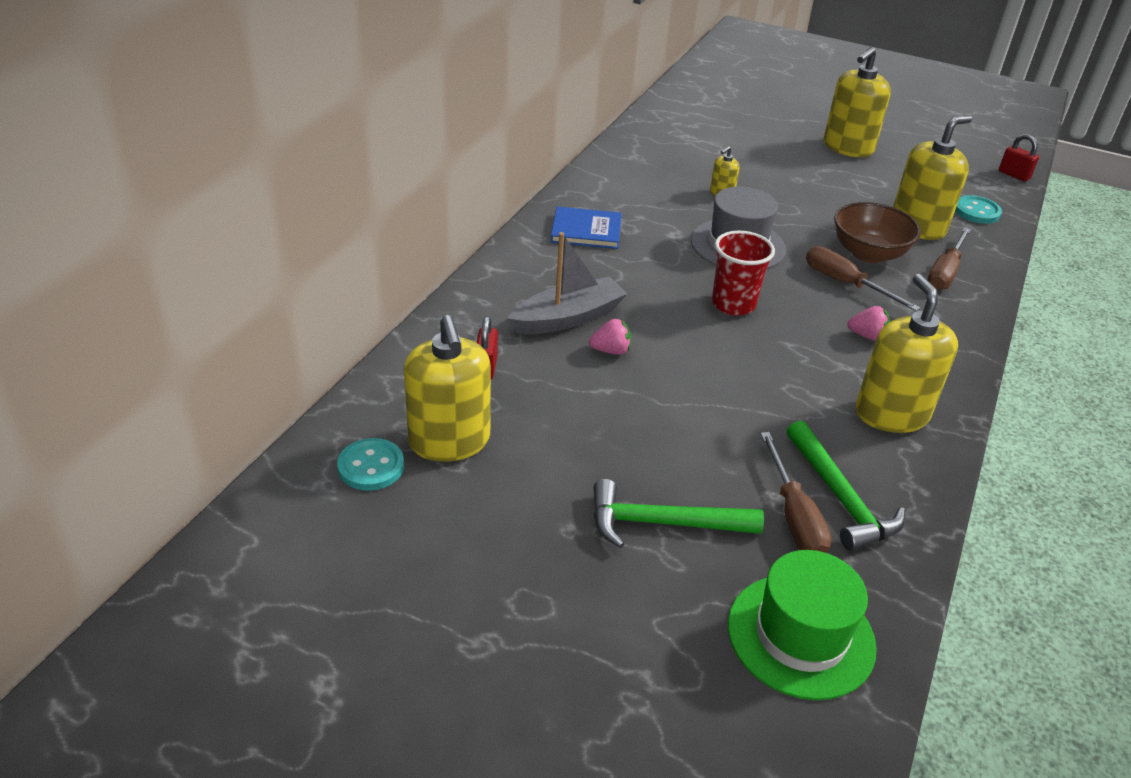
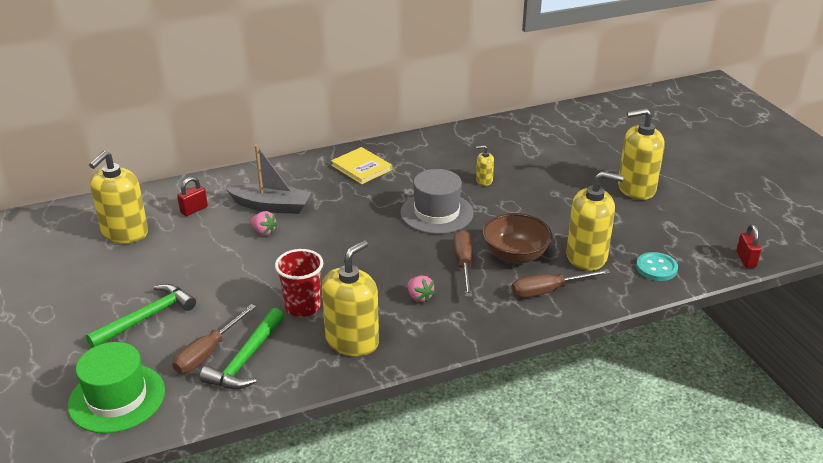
camera: 45 degrees right, 5 degrees down
(371, 466) = (79, 226): turquoise button -> none
(586, 230) = (361, 167): blue book -> yellow book
(663, 523) = (147, 317): green hammer -> green hammer turned 90 degrees clockwise
(733, 304) = (372, 242): red cup -> red cup (303, 307)

